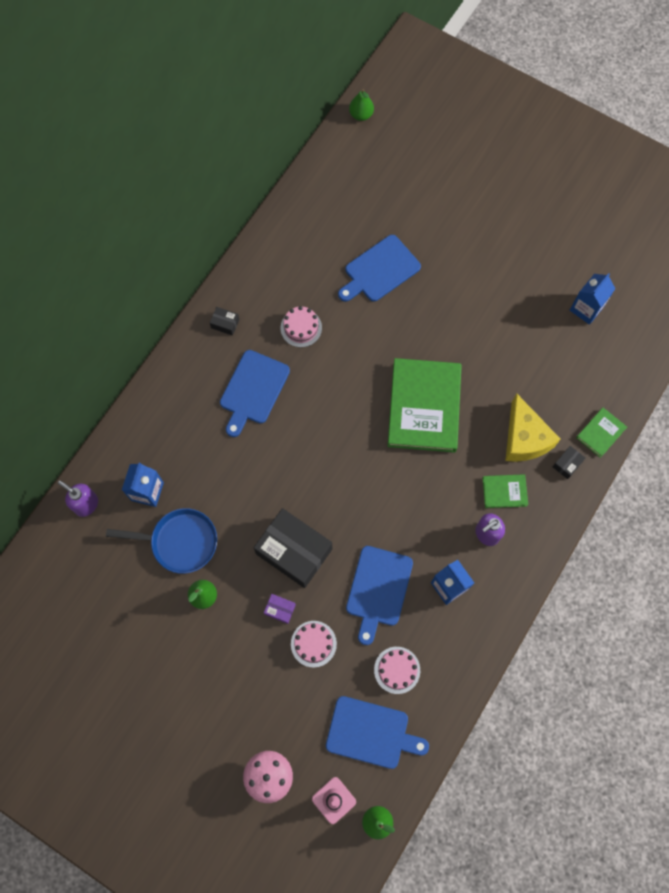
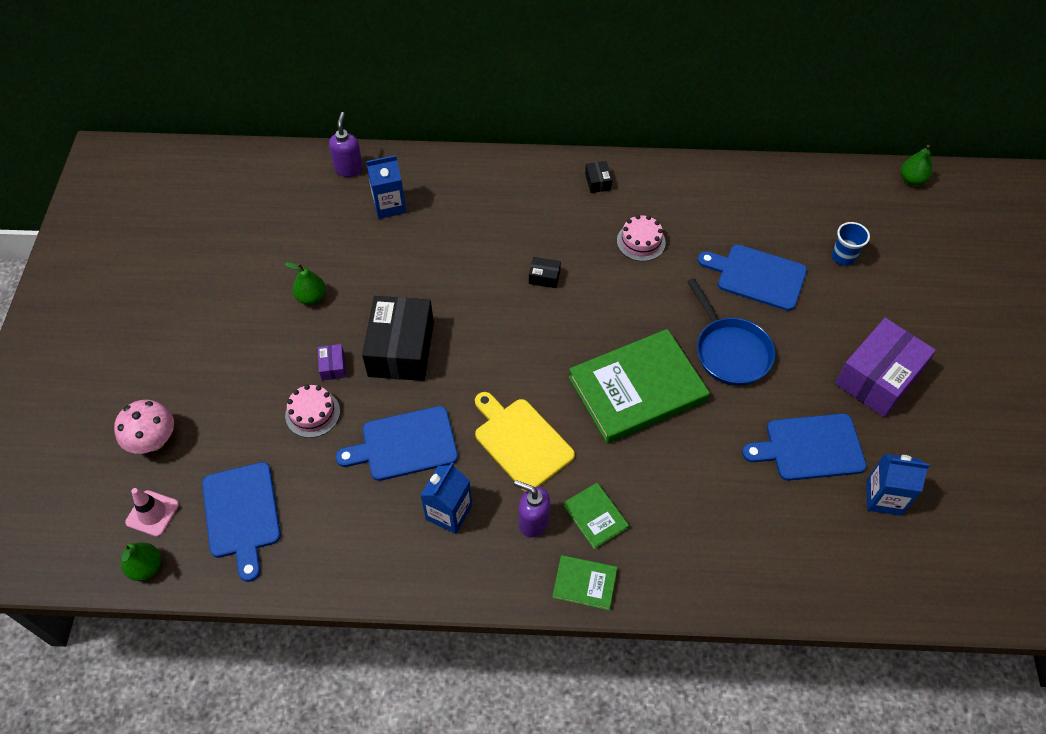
camera: 60 degrees right, 15 degrees down
(180, 542) = (355, 253): blue pan -> blue pan (730, 351)
(253, 390) = (546, 235): blue cutting board -> blue cutting board (810, 447)
(397, 670) = (325, 506): pink cake -> none
(398, 205) = (843, 257): none -> blue cup
(421, 508) = (521, 441): none -> yellow cutting board
(503, 251) = (878, 377): none -> purple box
(524, 438) = (673, 507): yellow cheese -> none
(567, 464) = (675, 569): black box -> black box (544, 277)
(600, 433) = (741, 589): green book -> green book (584, 583)

